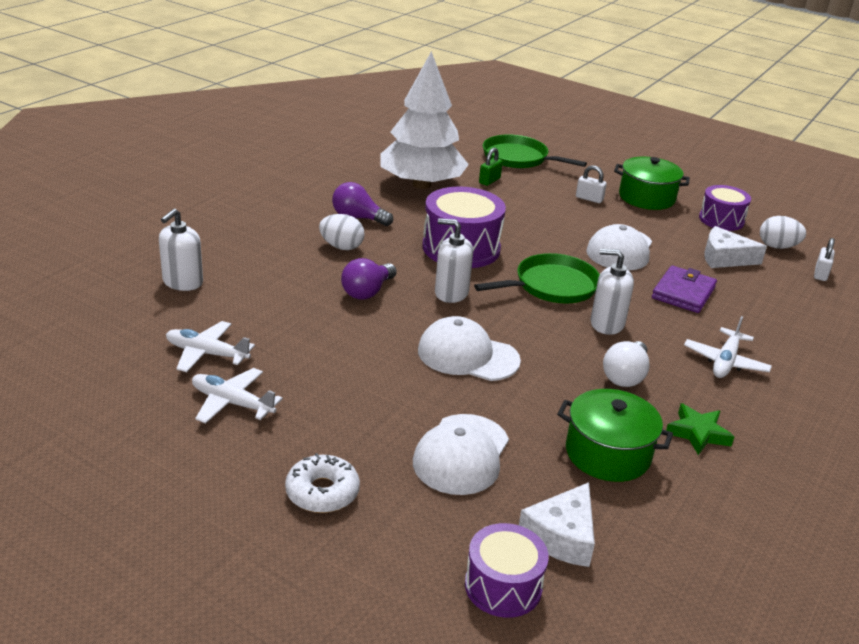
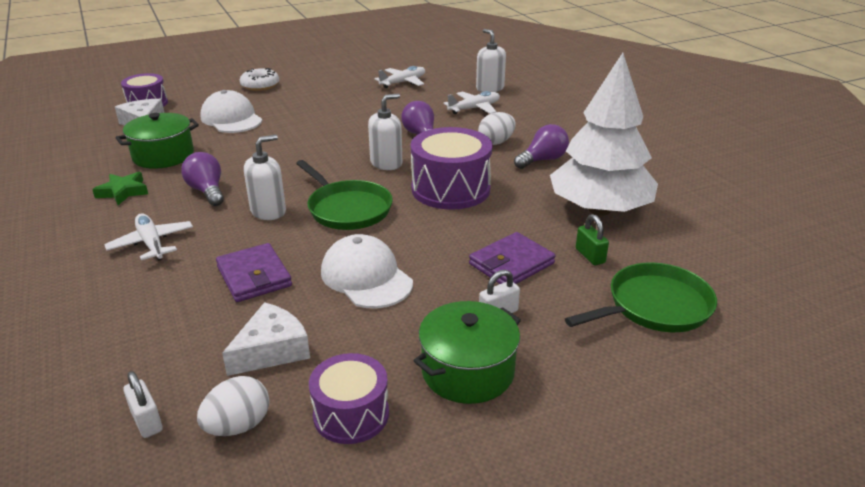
camera: 125 degrees right, 0 degrees up
(232, 403) = (352, 81): white plane -> white plane (474, 108)
(467, 355) = (307, 146): white cap -> none
(534, 204) = (511, 264): none -> purple wallet
(552, 286) = (347, 209): green pan -> green pan turned 45 degrees counterclockwise
(625, 376) = (207, 191): white light bulb -> purple light bulb

